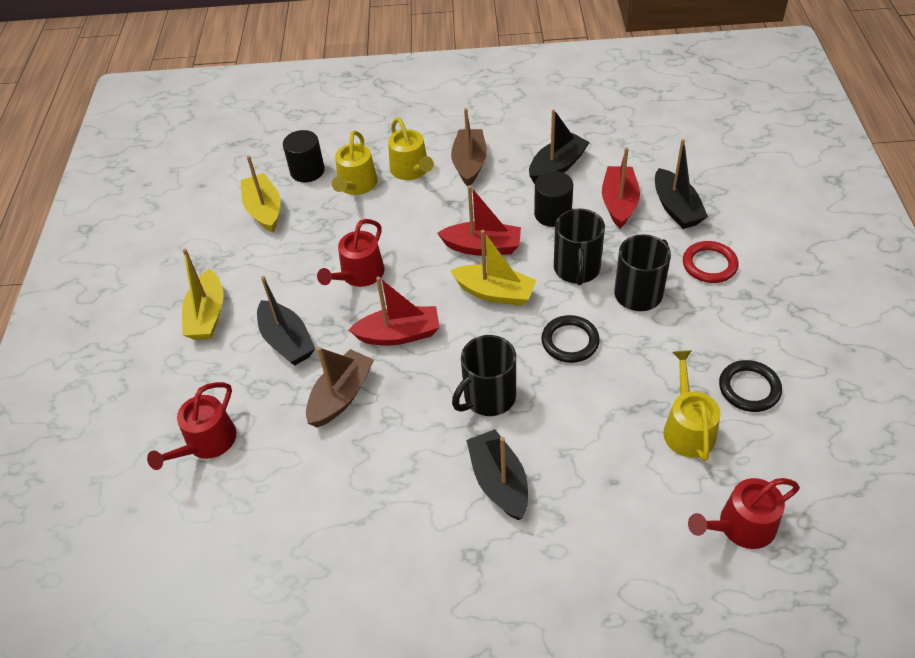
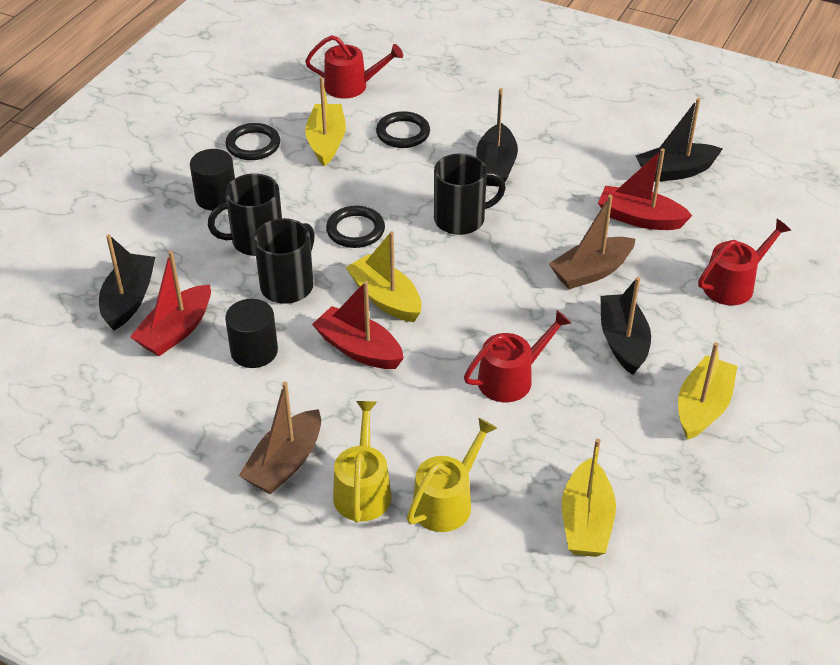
camera: 155 degrees left, 5 degrees down
(307, 171) = (499, 560): black cylinder -> black cylinder (216, 197)
(399, 334) = (506, 300): red boat -> red boat (639, 218)
(557, 167) = (191, 406): black boat -> black boat (675, 171)
(625, 480) = (403, 133): none -> black ring
(687, 428) = (326, 142): yellow watering can -> yellow boat
(709, 264) = (168, 236): red ring -> none

